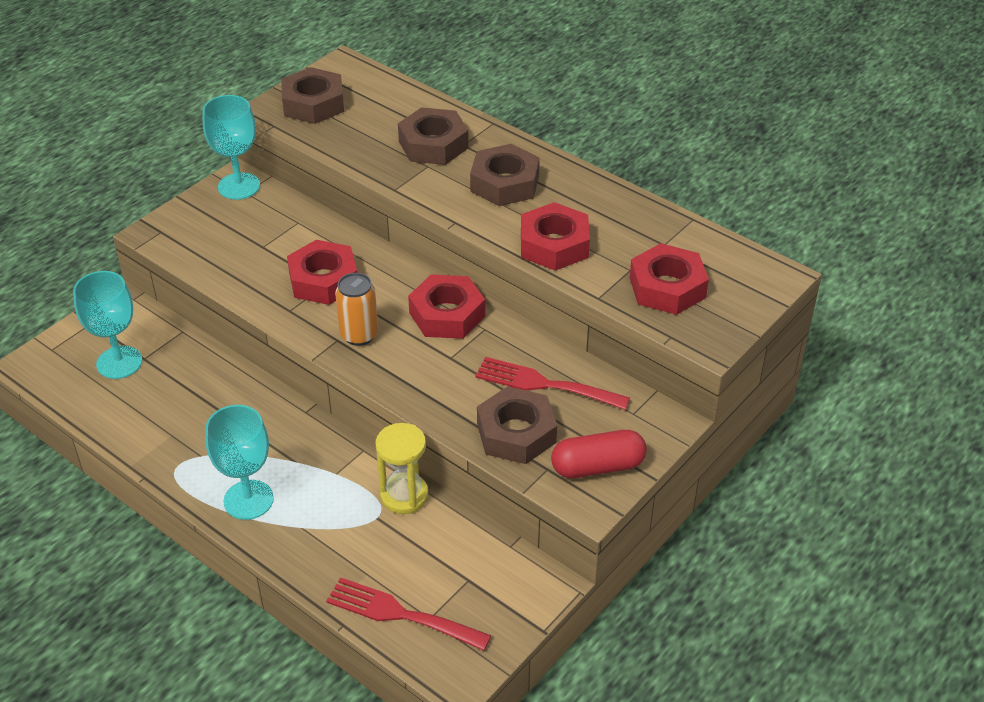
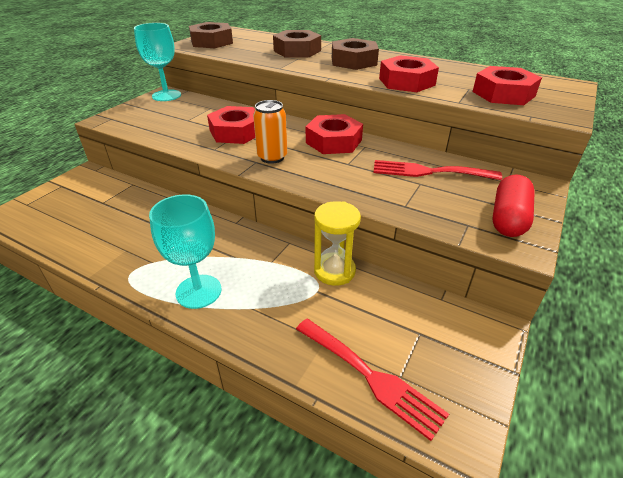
camera: 10 degrees left, 5 degrees down
(119, 362) = (82, 207): turquoise goblet -> none
(400, 614) = (371, 377): red fork -> red fork turned 150 degrees counterclockwise
(516, 433) = (426, 203): brown nut -> none
(597, 466) = (508, 218): red capsule -> red capsule turned 45 degrees counterclockwise

